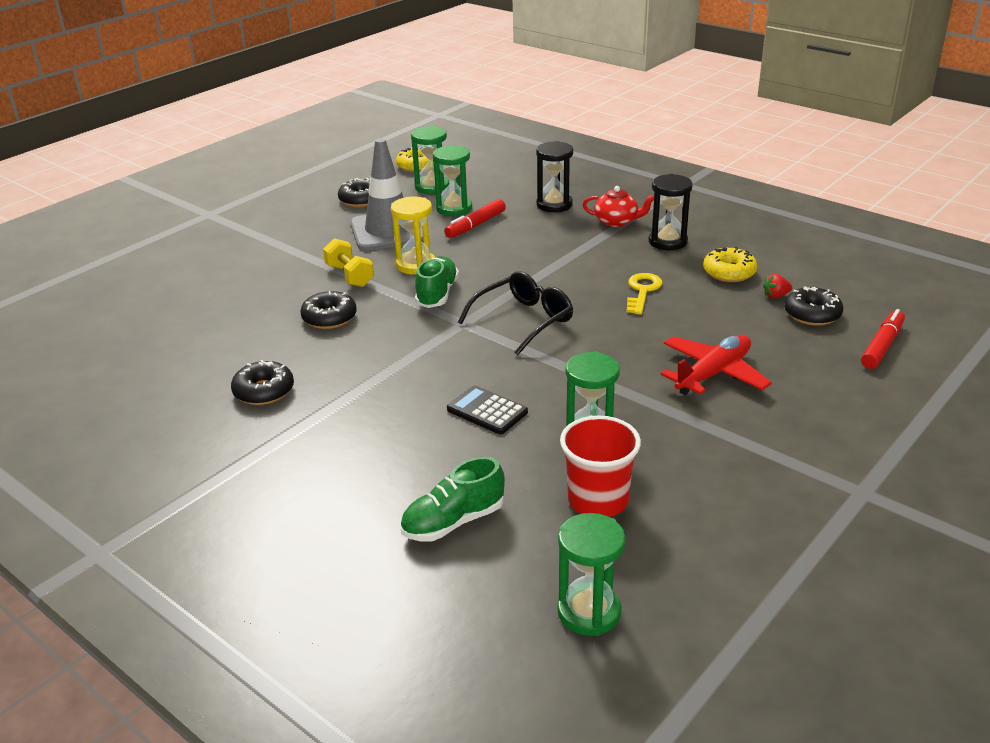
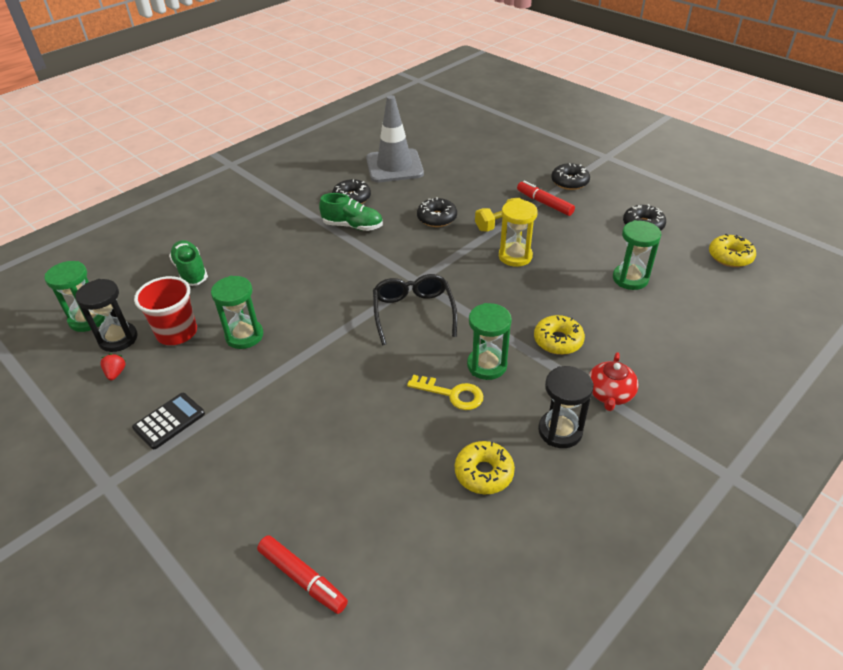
camera: 95 degrees right, 10 degrees up
(388, 231) = (579, 241): grey traffic cone -> grey traffic cone (394, 166)
(432, 187) = (678, 265): green hourglass -> green hourglass (487, 365)
(437, 294) = (464, 267): green shoe -> green shoe (353, 226)
(476, 225) = (594, 291): red marker -> red marker (544, 203)
(487, 411) = (295, 288): black calculator -> black calculator (169, 421)
(524, 320) = (413, 312): black glasses -> black glasses turned 150 degrees counterclockwise
(553, 242) = (558, 341): none -> yellow donut
(554, 205) = (648, 348): black hourglass -> black hourglass (118, 339)
(713, 374) = (299, 421): red plane -> none
(775, 296) = (426, 504): red strawberry -> red strawberry (116, 373)
(812, 314) = (381, 529): black donut -> black donut (569, 182)

